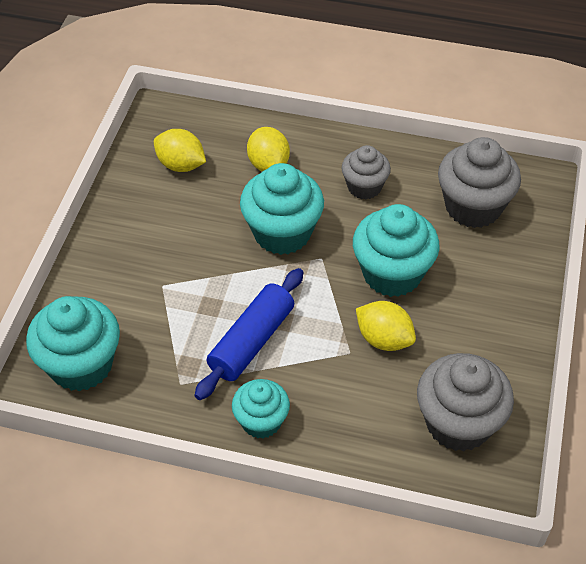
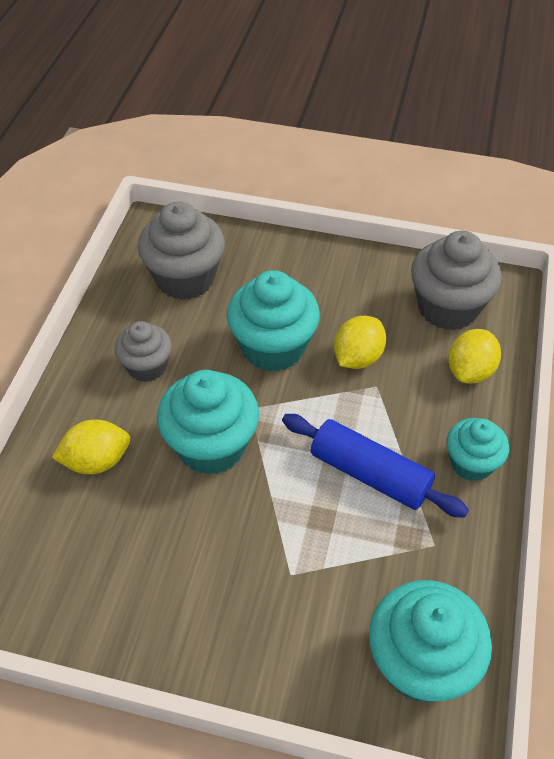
camera: 90 degrees left, 0 degrees up
(181, 165) = (82, 564): yellow lemon -> yellow lemon (470, 371)

